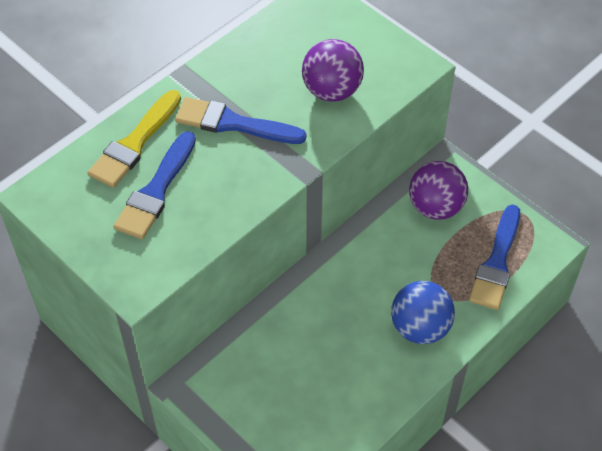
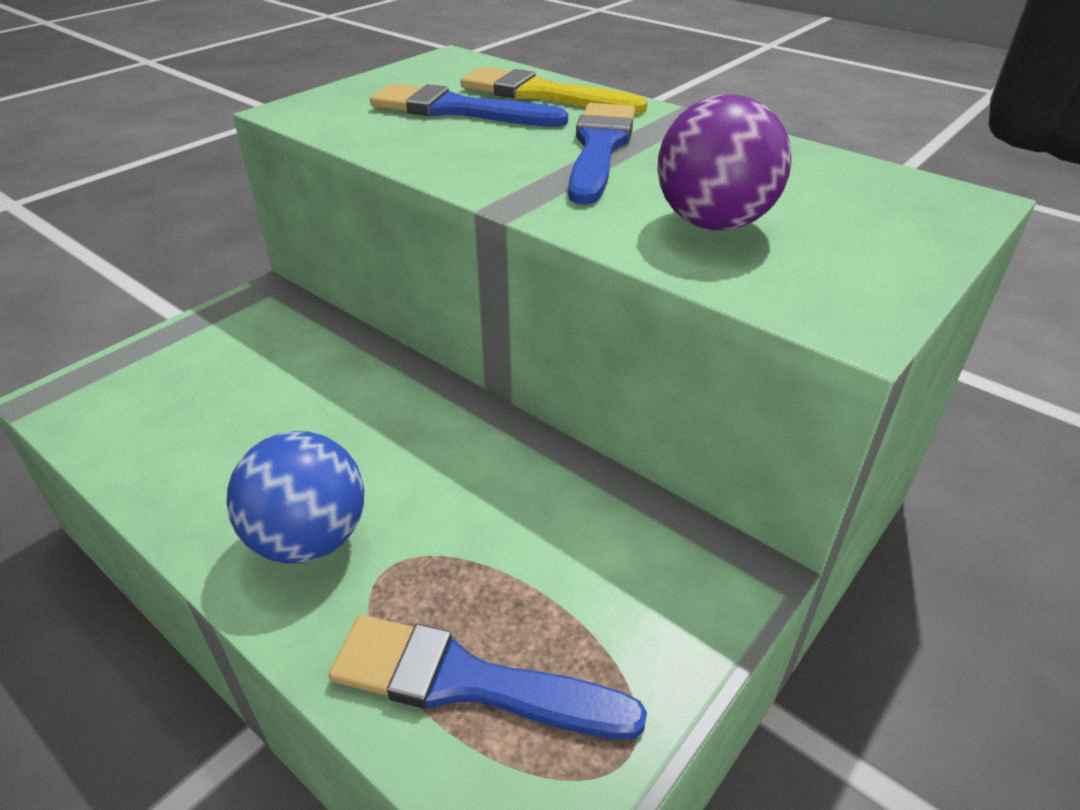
camera: 85 degrees right, 15 degrees down
(435, 207) = (613, 559): purple ball -> none

